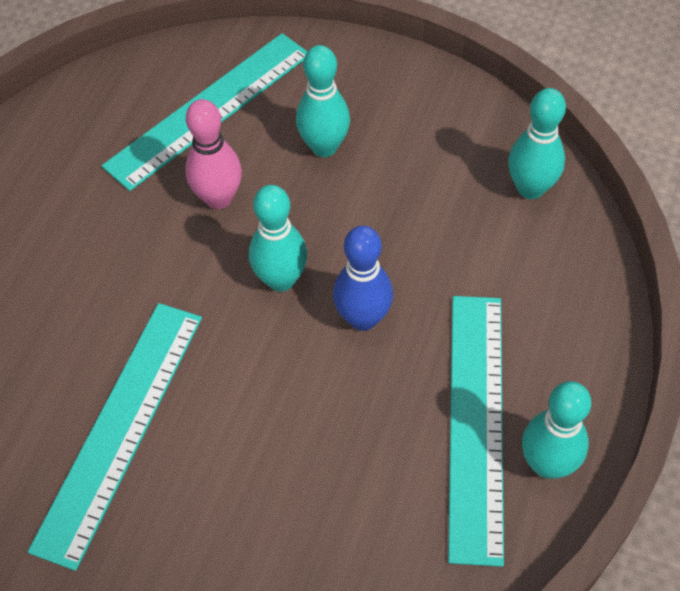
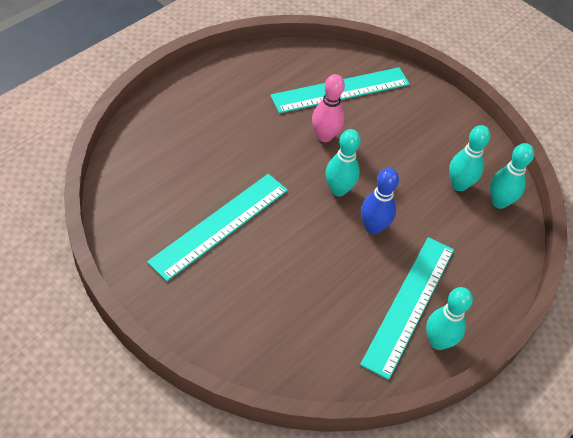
camera: 15 degrees right, 5 degrees down
(324, 147) = (394, 134): turquoise bowling pin -> turquoise bowling pin (459, 185)

